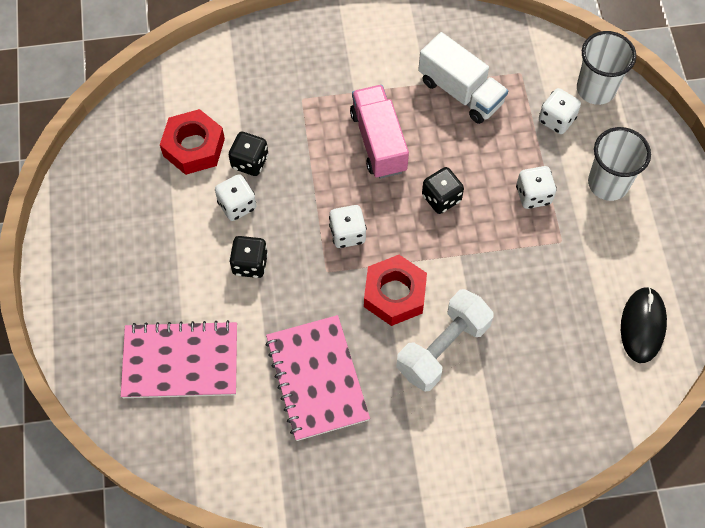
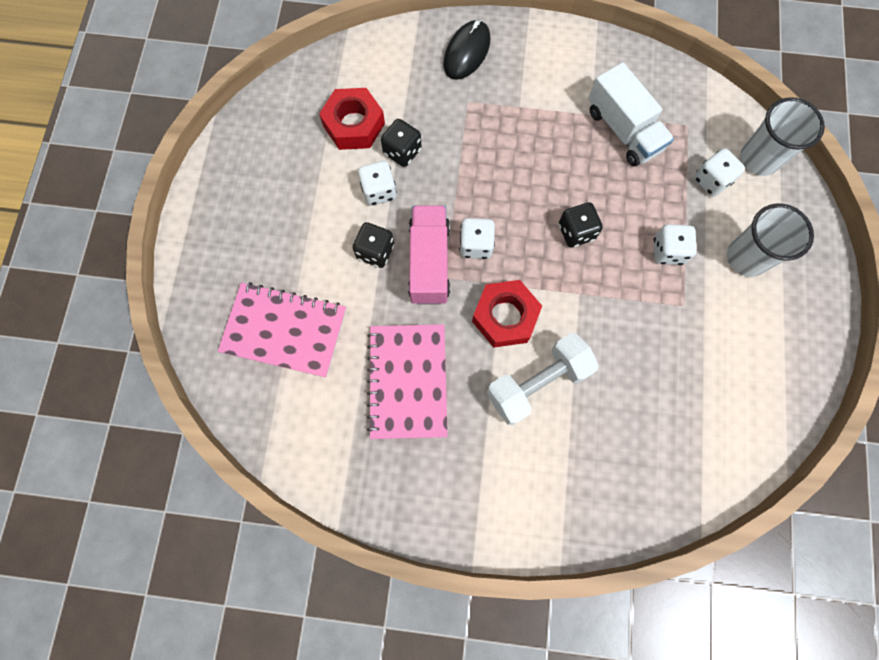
camera: 15 degrees right, 10 degrees up
(378, 141) = (530, 161): pink truck -> pink truck (429, 262)
(642, 326) = (743, 412): black mouse -> black mouse (467, 52)

